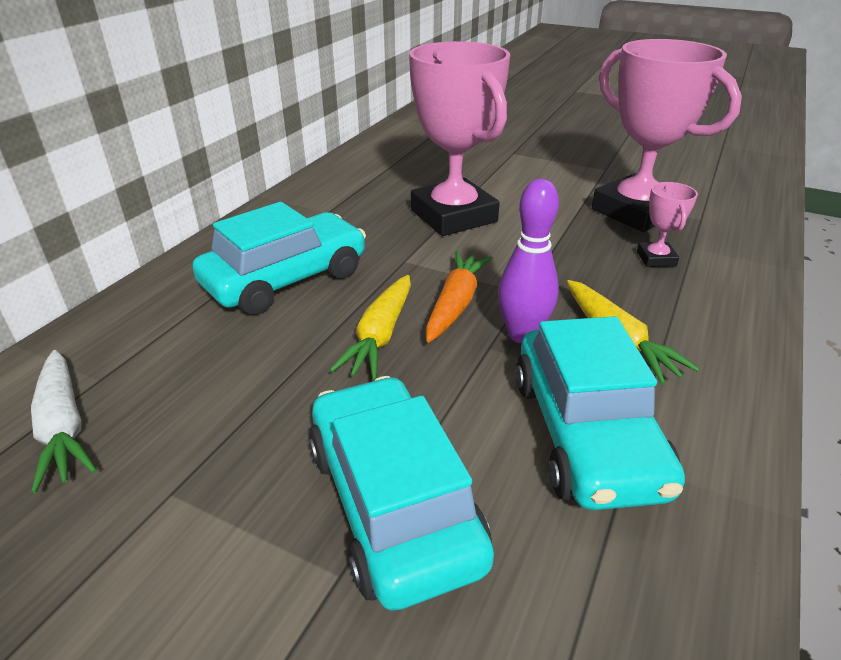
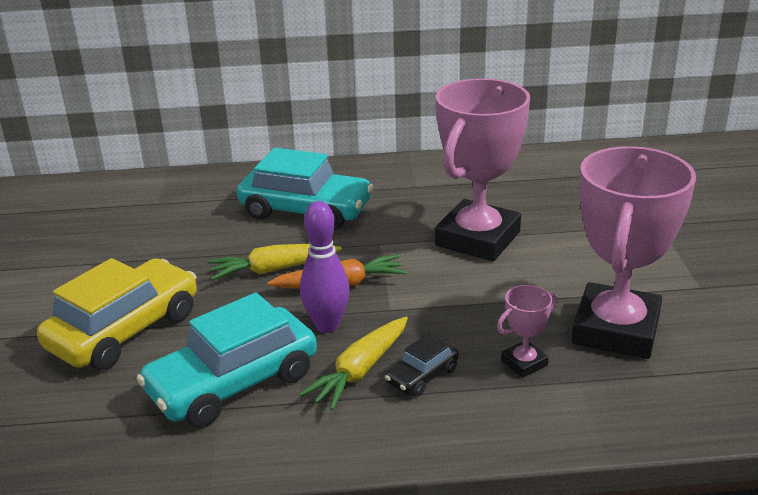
camera: 60 degrees right, 5 degrees down
(64, 427) = (116, 213): white carrot -> none
(393, 503) = (125, 330): turquoise car -> yellow car
(646, 310) = (422, 376): none -> black car

